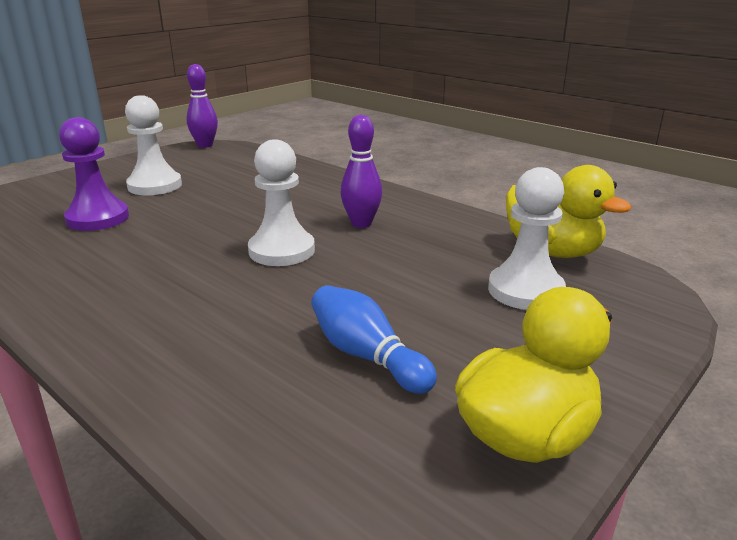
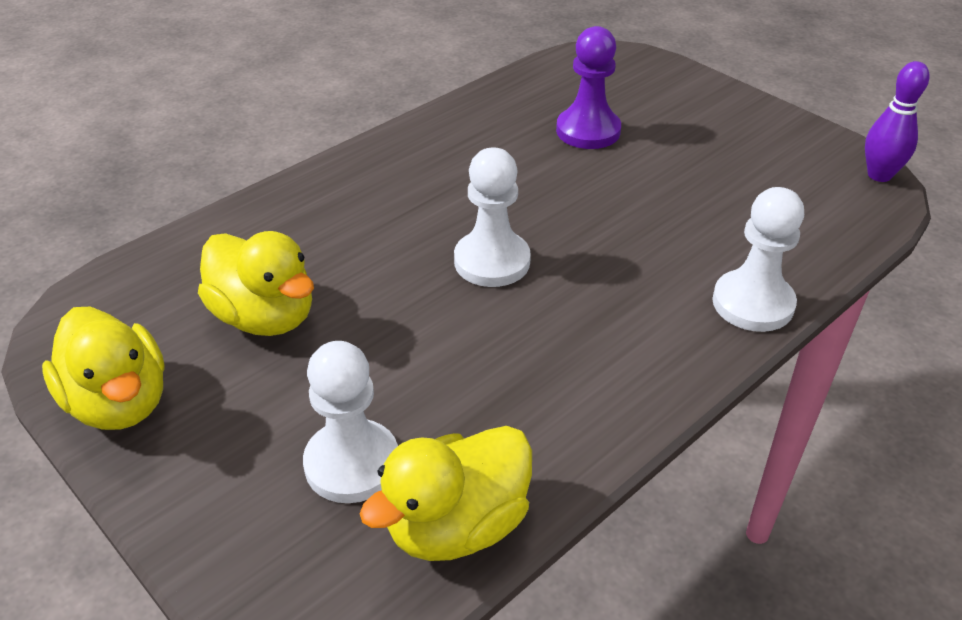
camera: 95 degrees right, 15 degrees up
(155, 186) = (693, 153): white pawn -> white pawn (753, 303)
(361, 223) = (568, 330): purple bowling pin -> none
(367, 356) = (265, 317): blue bowling pin -> yellow duck

